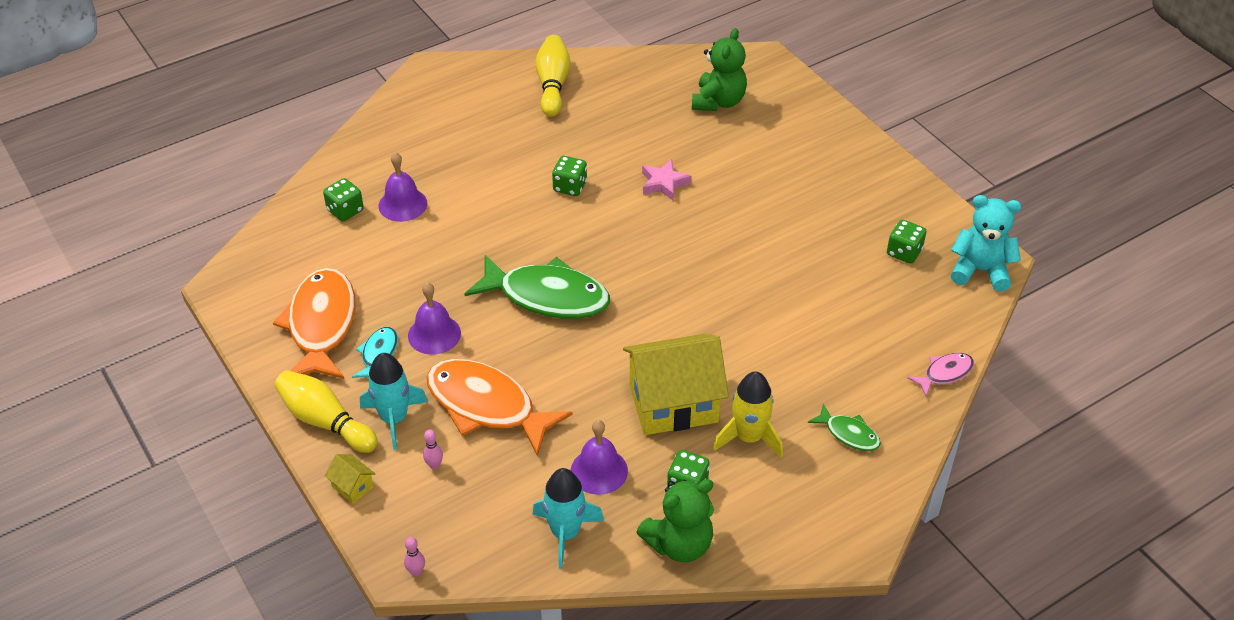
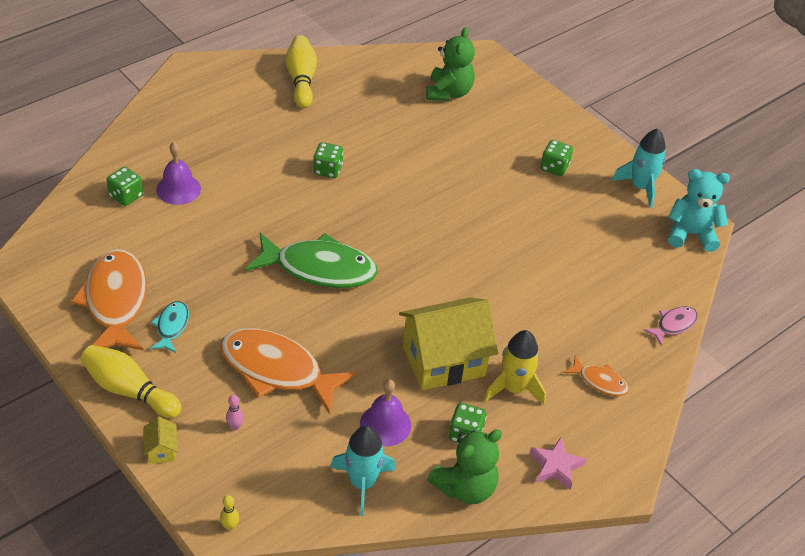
camera: 10 degrees left, 0 degrees up
(352, 487) = (161, 450): yellow house -> yellow house turned 45 degrees clockwise
(394, 419) = (193, 385): turquoise rocket -> turquoise rocket (640, 187)
(416, 572) = (230, 526): pink bowling pin -> yellow bowling pin
(434, 334) = (221, 306): purple bell -> none
(664, 183) = (410, 165): pink star -> pink star (555, 466)
(849, 434) = (599, 381): green fish -> orange fish
(904, 252) = (625, 220): green dice -> green dice (554, 167)

